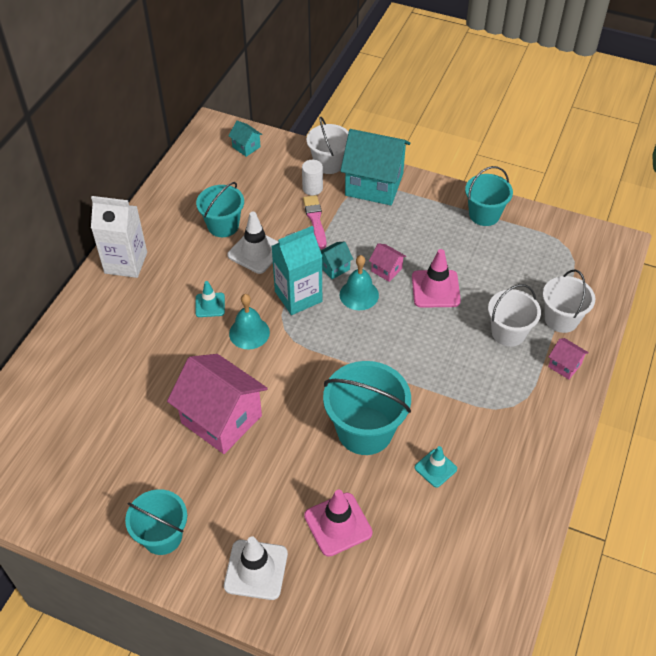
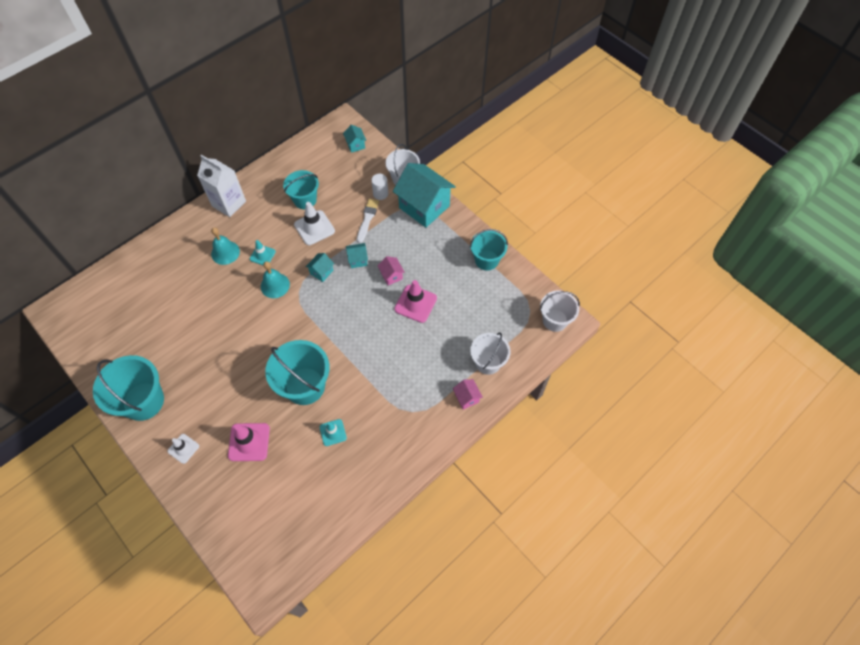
camera: 25 degrees right, 10 degrees up
(162, 536) = (143, 401): turquoise bucket -> turquoise bucket, size x1.52
(221, 419) = (222, 339): pink house -> none
(256, 569) = (183, 448): white traffic cone -> white traffic cone, size x0.62
(298, 296) = (321, 272): turquoise carton -> turquoise house
(315, 220) = (367, 219): pink brush -> white brush
(359, 294) = (361, 287): turquoise bell -> turquoise bell (225, 252)
(508, 333) = (444, 357): white bucket -> white bucket (555, 320)

